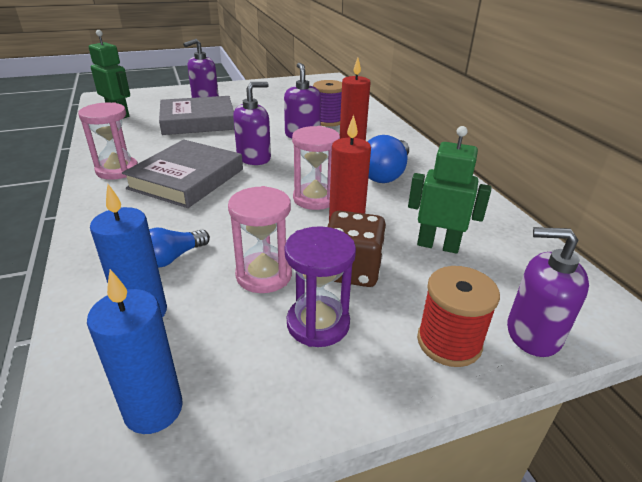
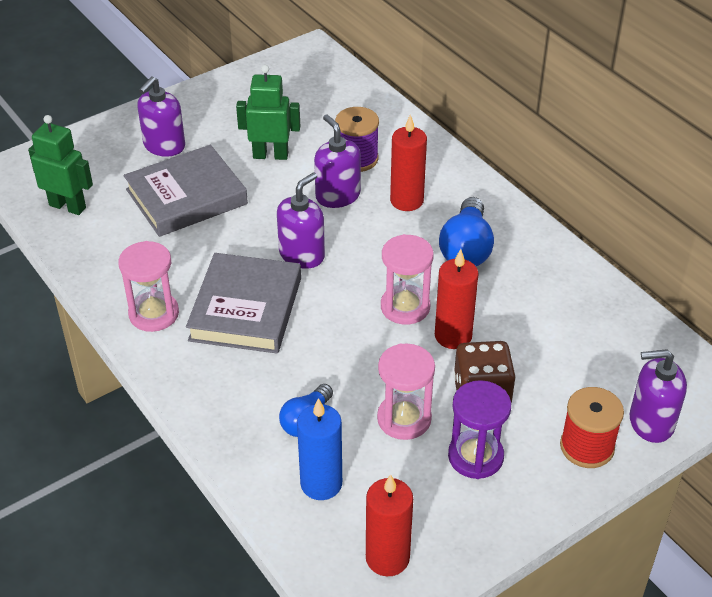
camera: 15 degrees left, 10 degrees up
(153, 409) = (387, 558): blue candle -> red candle
(438, 245) = (551, 343): green robot -> green robot (270, 155)

